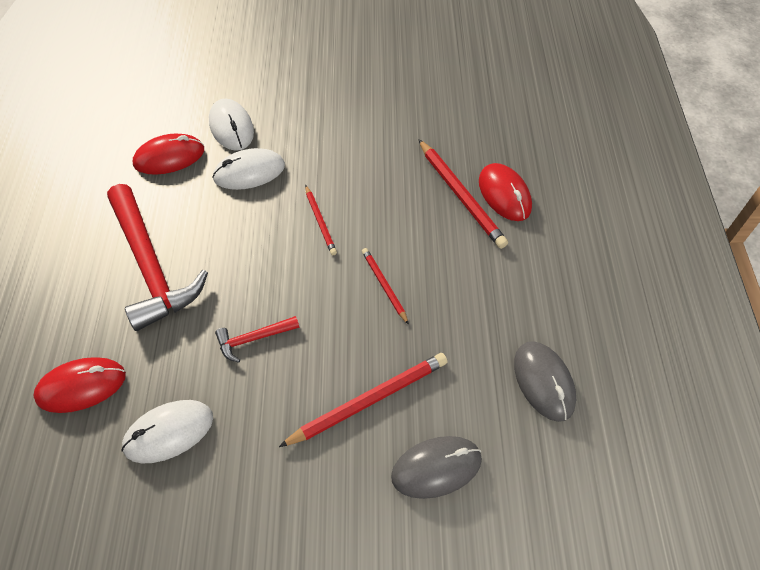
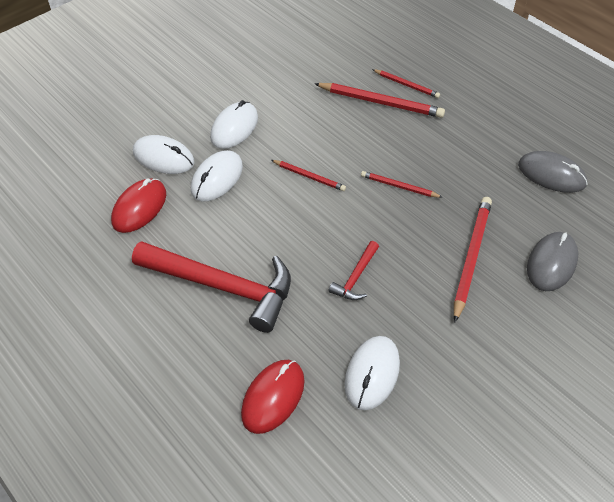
camera: 40 degrees left, 5 degrees down
(311, 137) = (234, 128): none -> white mouse
(504, 194) = (406, 85): red mouse -> red pencil

